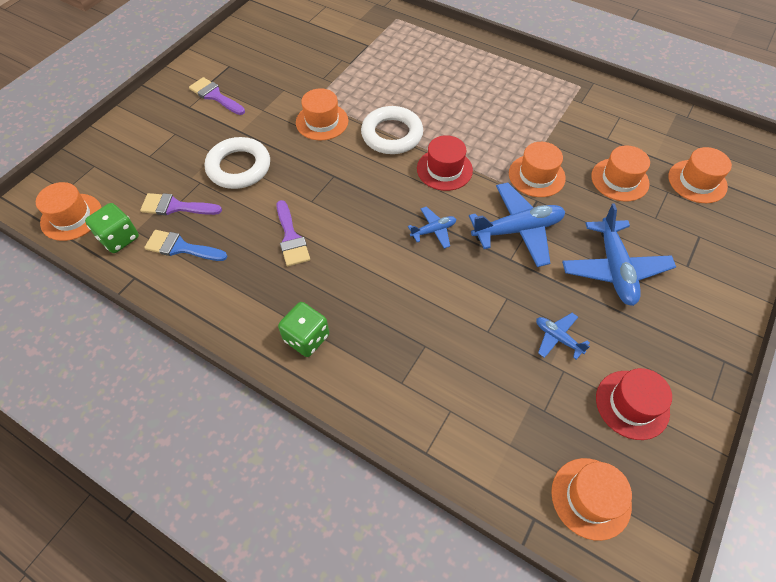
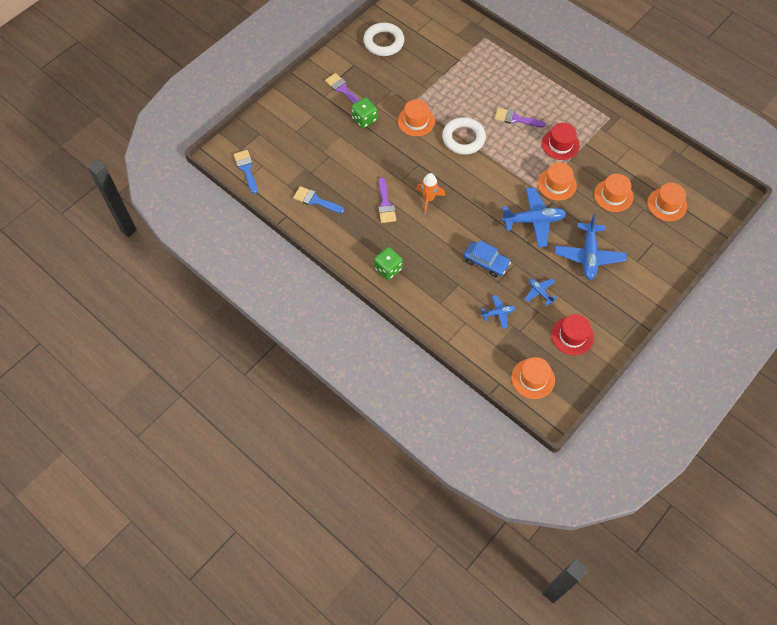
camera: 10 degrees right, 5 degrees up
(71, 217) = (246, 169): orange hat -> blue brush
(119, 238) = (277, 188): green dice -> green dice (364, 119)
(176, 207) = (313, 172): purple brush -> purple brush (515, 119)
(239, 167) = (356, 149): white ring -> white ring (383, 42)
(355, 221) = (428, 199): none -> orange rocket
(433, 230) = (478, 213): blue plane -> blue plane (498, 313)
(444, 169) = (494, 170): red hat -> red hat (560, 144)
(461, 303) = (486, 262): none -> blue car

